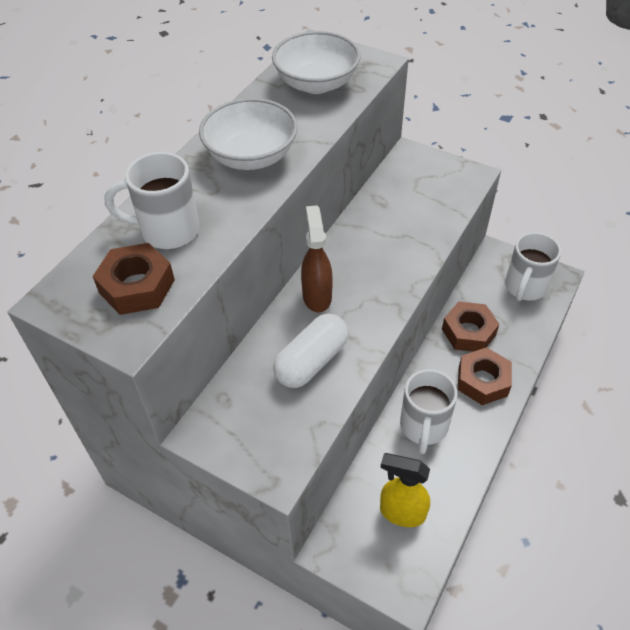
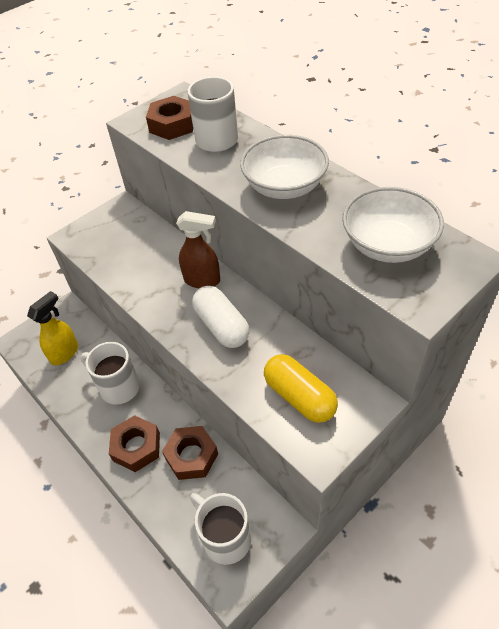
camera: 110 degrees right, 0 degrees up
(311, 361) = (144, 266): white capsule -> white capsule (221, 326)
(427, 194) = (299, 397): none -> yellow capsule

